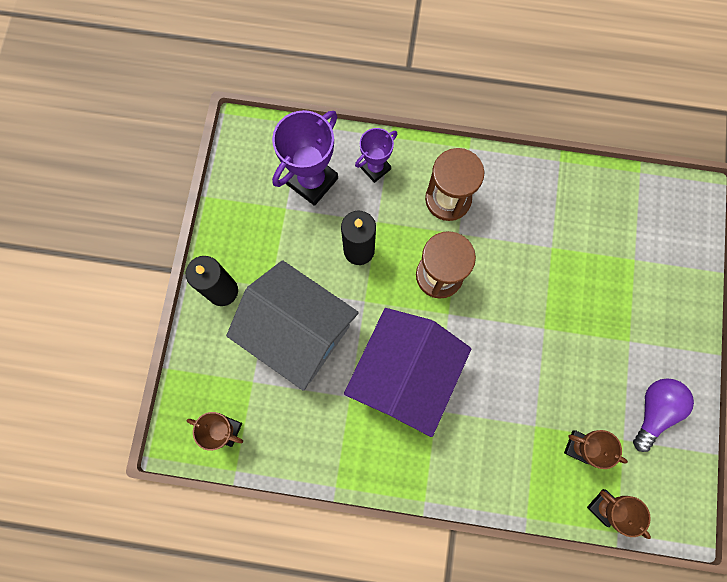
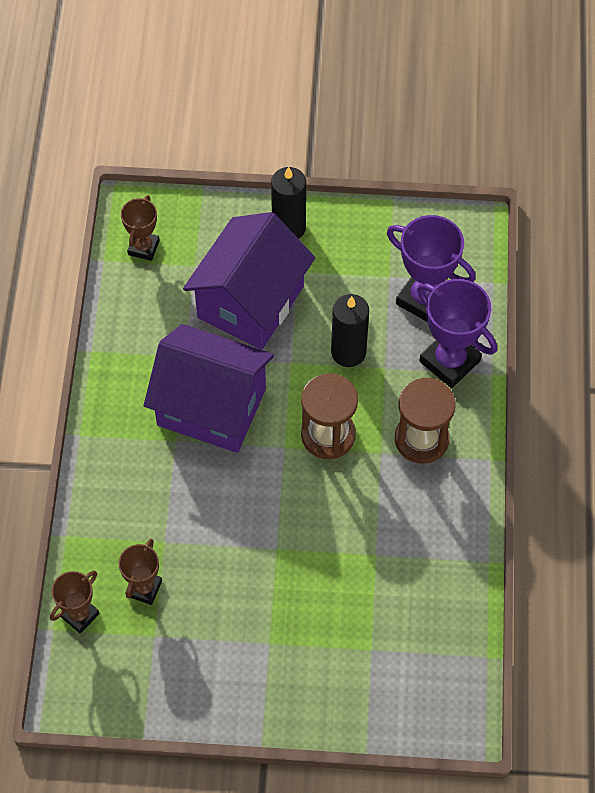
camera: 85 degrees right, 15 degrees down
(298, 332) = (250, 302): grey house -> purple house
(375, 168) = (449, 361): purple trophy -> purple trophy, size x1.68
(654, 410) = (189, 669): purple light bulb -> none

